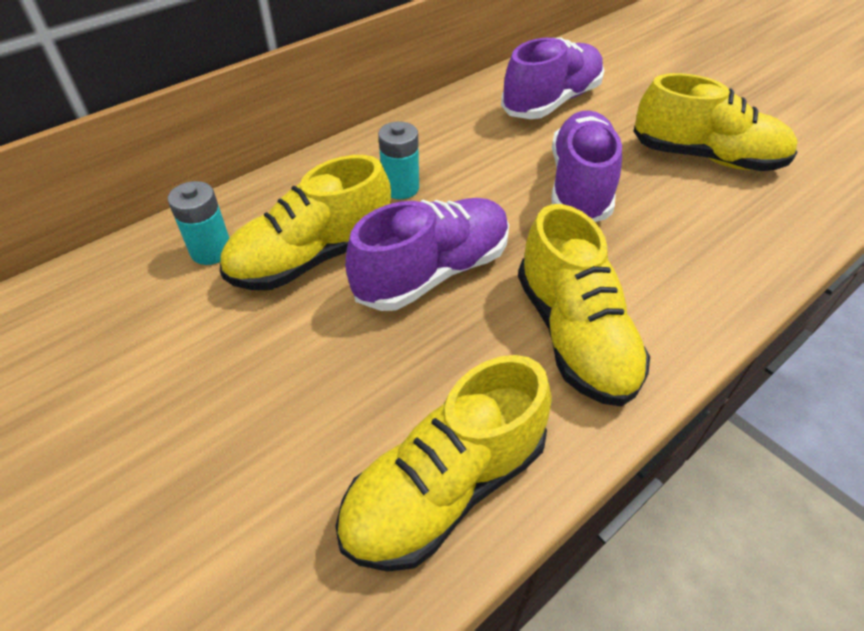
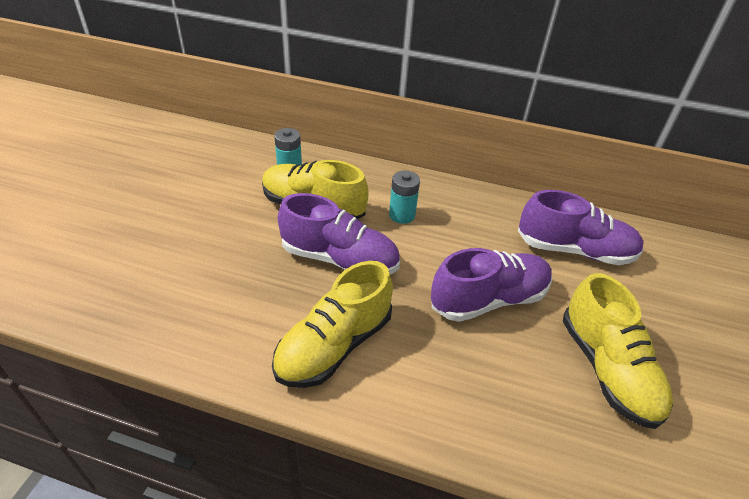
camera: 55 degrees right, 5 degrees down
(445, 488) = (186, 326): yellow shoe -> none

